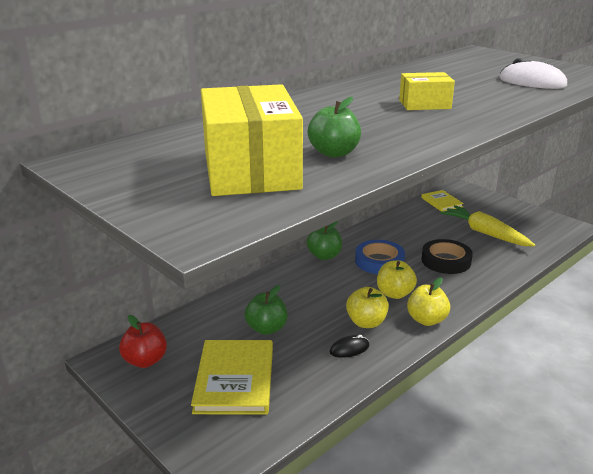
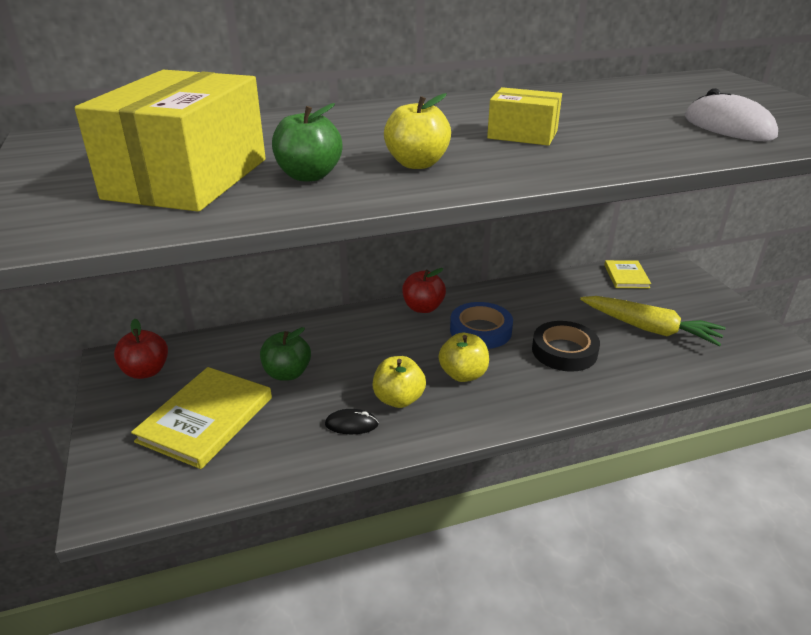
camera: 25 degrees right, 5 degrees up
(324, 256) = (423, 308): green apple -> red apple
(426, 320) = (472, 418): yellow apple -> yellow apple (417, 164)
(485, 233) = (650, 329): yellow carrot -> yellow carrot turned 135 degrees clockwise

